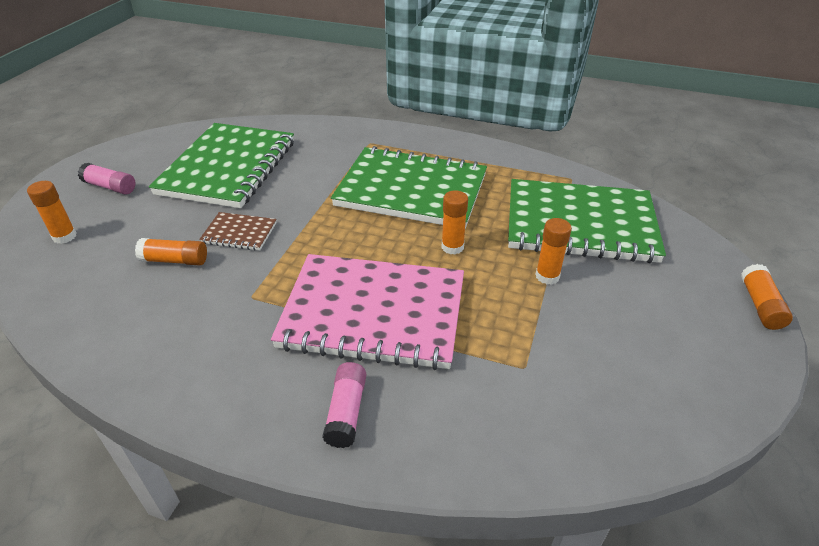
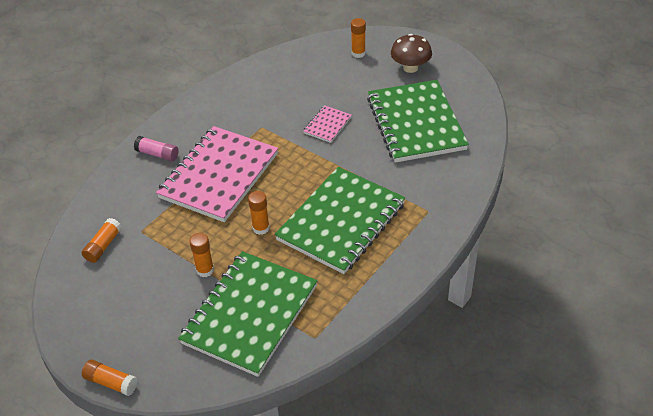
camera: 110 degrees right, 5 degrees up
(110, 187) = (410, 68): pink glue stick -> brown mushroom
(175, 260) = (311, 97): orange glue stick -> orange glue stick (103, 246)
(228, 167) = (416, 123): green notebook -> green notebook turned 45 degrees clockwise
(239, 233) = (327, 125): brown notebook -> pink notebook

